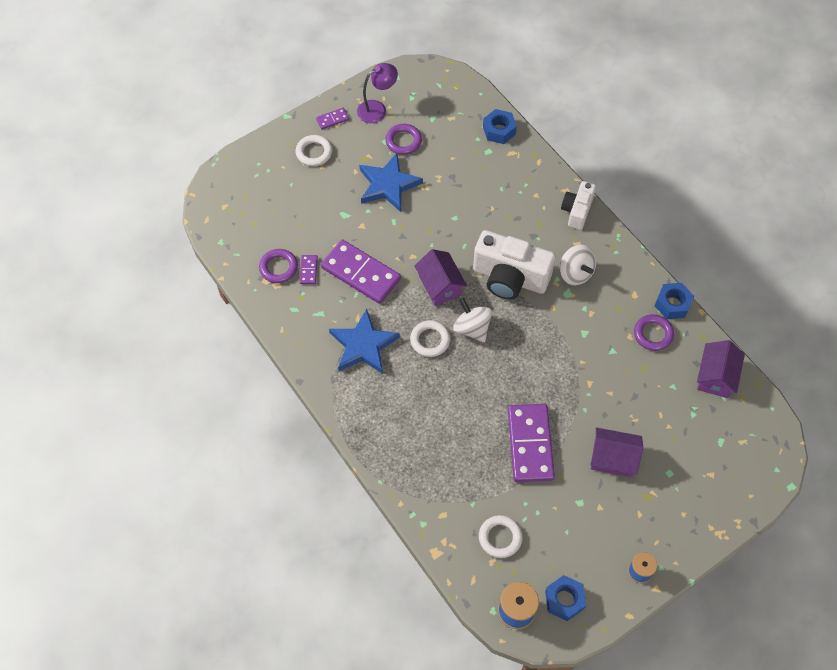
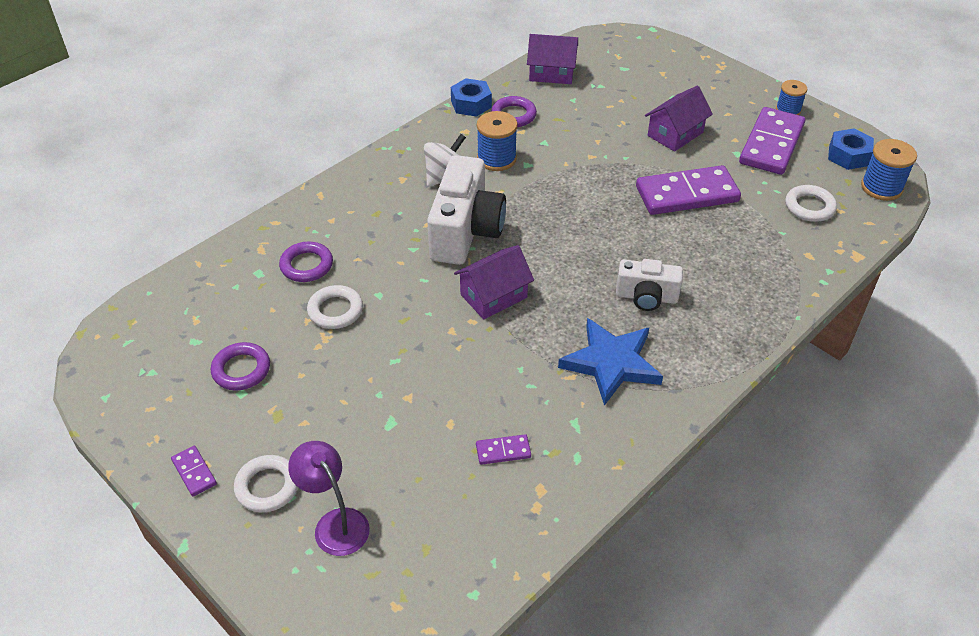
camera: 100 degrees left, 15 degrees down
(278, 268) = (507, 493): purple ring -> purple ring (306, 265)
(360, 273) = (494, 385): purple domino -> purple domino (771, 144)
(377, 109) = (173, 413): purple lamp -> purple lamp (335, 523)
(388, 185) = (327, 376): blue star -> none
(430, 340) = (580, 295): white ring -> white ring (335, 310)
(472, 328) = (550, 258): white spinning top -> none
(499, 130) = (220, 265): blue nut -> none
(577, 211) = (352, 182): white camera -> white camera (646, 297)
(594, 312) = (496, 159): none -> blue spool
(613, 458) = (675, 134): purple house -> purple house turned 45 degrees clockwise

